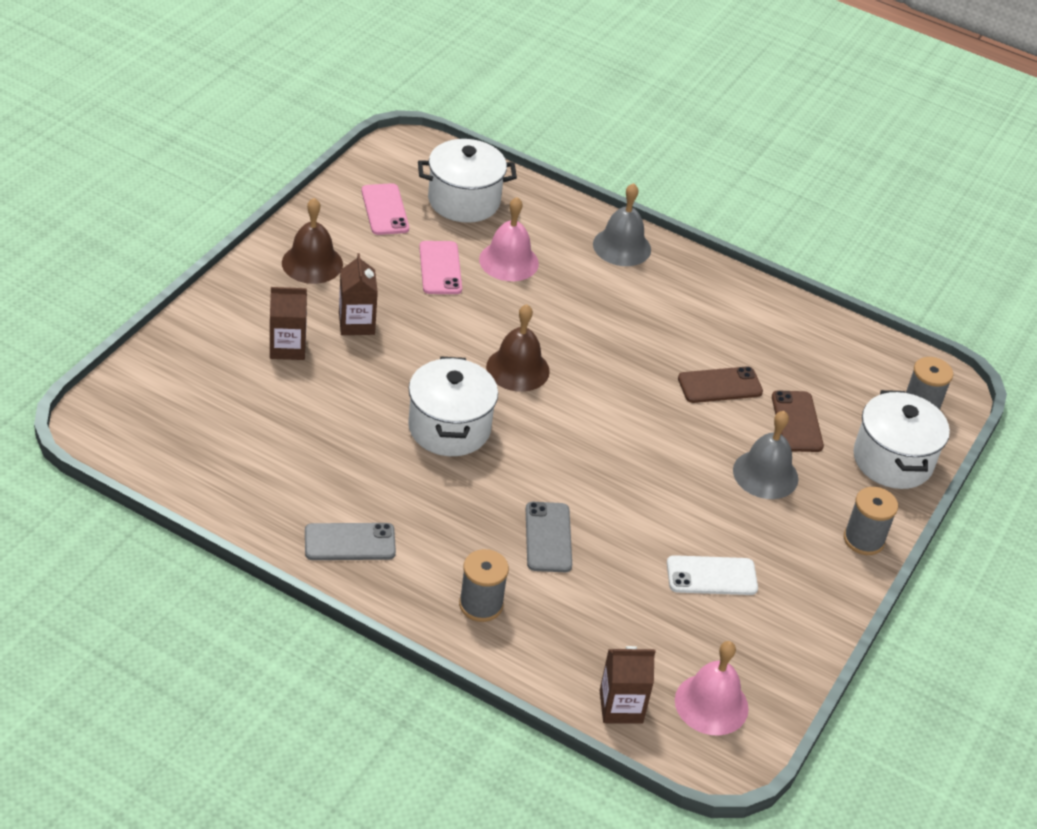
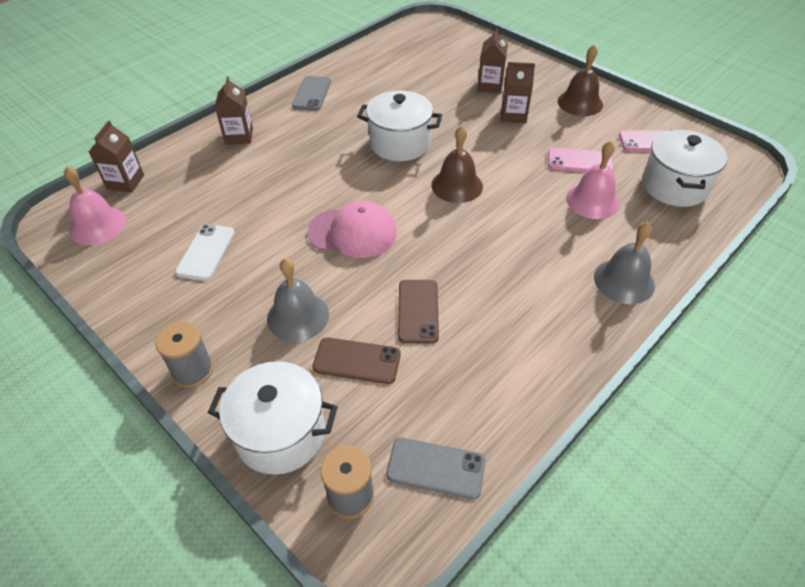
camera: 110 degrees right, 5 degrees up
(481, 605) = (239, 136): grey spool -> brown carton
(548, 537) = (281, 174): grey phone -> grey phone (436, 468)
(630, 450) = (353, 232): none -> pink cap

